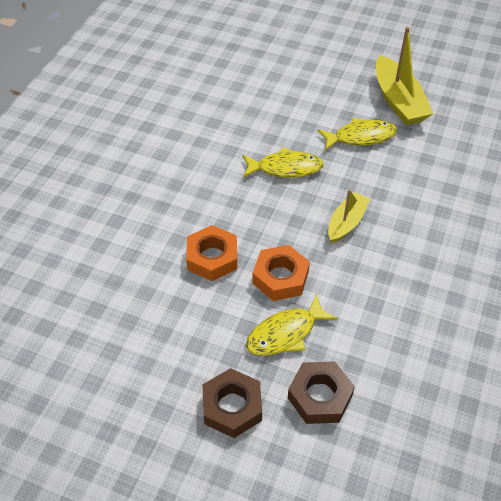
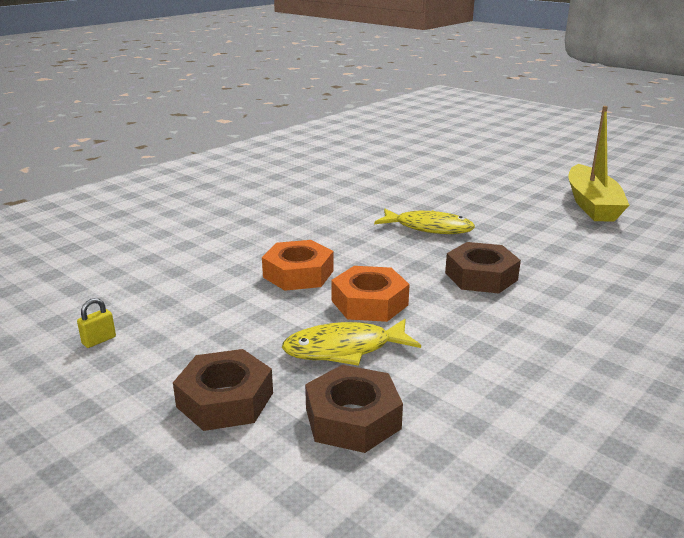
camera: 20 degrees right, 25 degrees down
(108, 379) = (99, 340): none -> yellow padlock
(346, 223) = (481, 276): yellow boat -> brown nut
(361, 137) = (532, 221): yellow fish -> none

